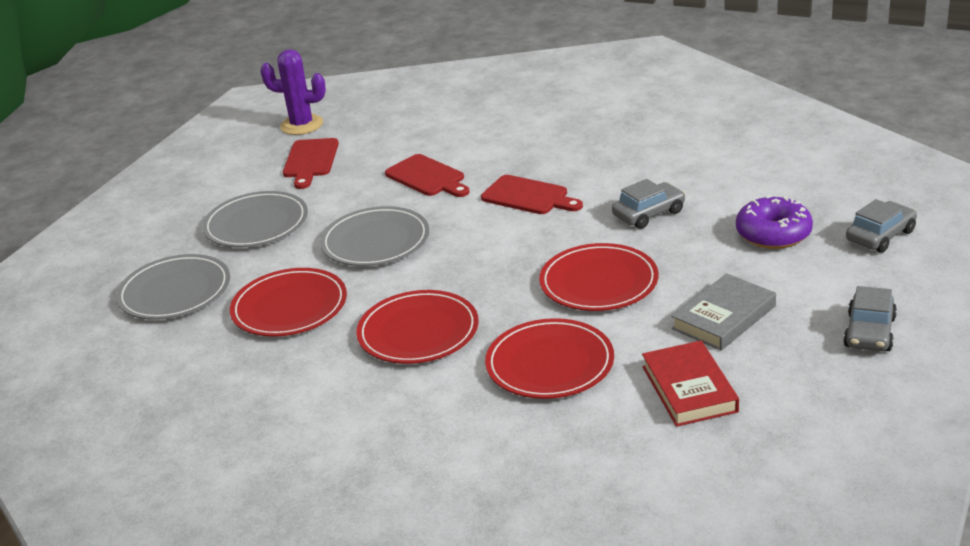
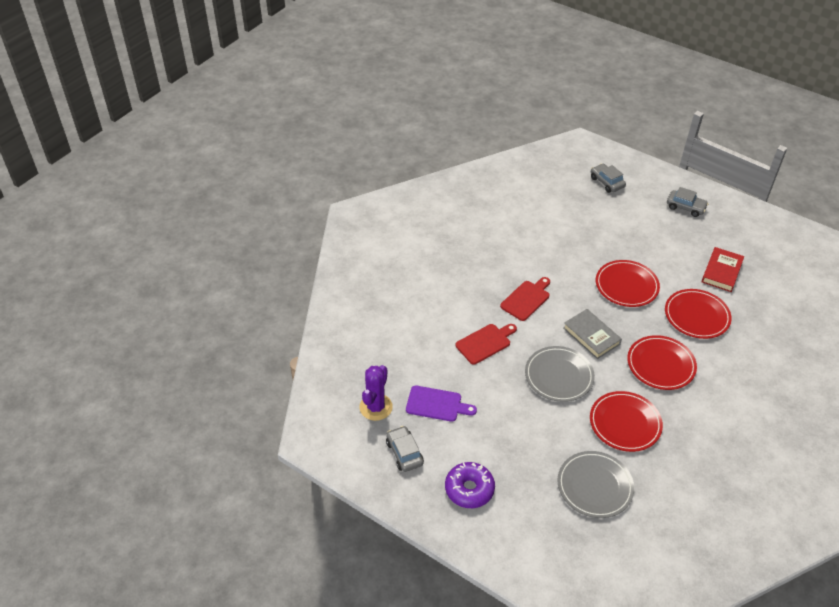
camera: 85 degrees left, 15 degrees up
(256, 224) = (518, 439): grey plate -> none
(310, 161) = (437, 404): red cutting board -> purple cutting board
(649, 214) = (562, 254): grey car -> grey car (404, 453)
(689, 389) = (722, 272): red book -> red book turned 60 degrees counterclockwise
(724, 317) = (666, 248): grey book -> grey book (591, 336)
(773, 234) = (595, 215): purple donut -> purple donut (469, 489)

